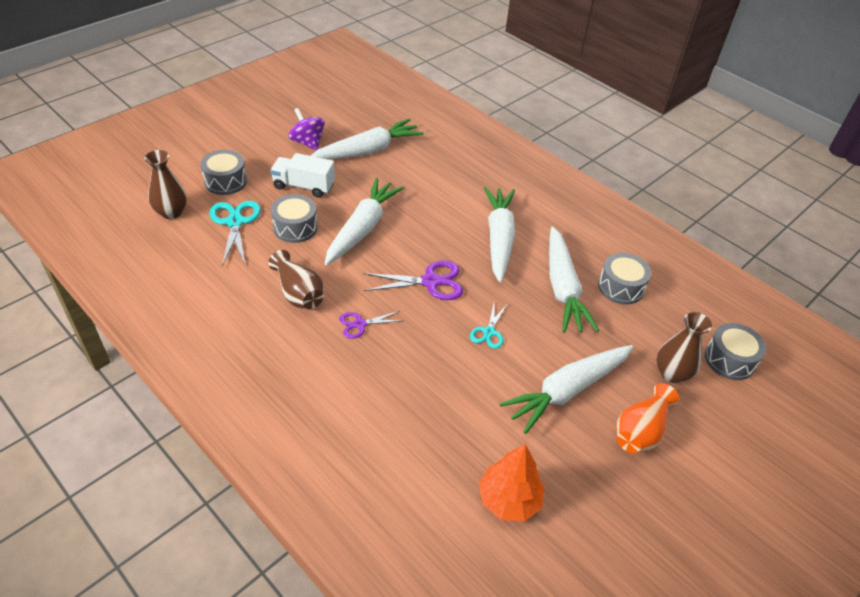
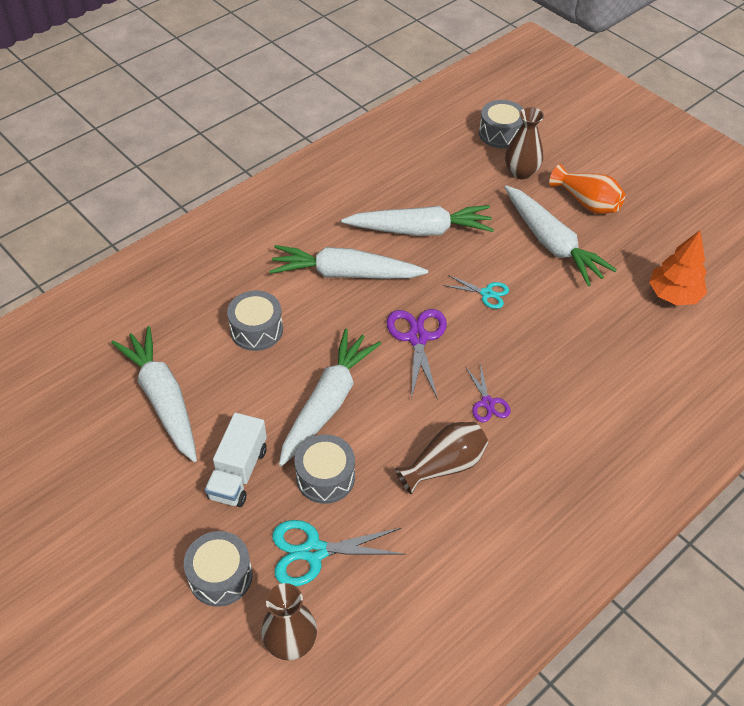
camera: 85 degrees left, 5 degrees up
(307, 142) = (134, 474): purple spinning top -> none
(362, 228) = (327, 403): white carrot -> white carrot turned 90 degrees clockwise
(621, 287) = (416, 187): grey drum -> grey drum (256, 330)

